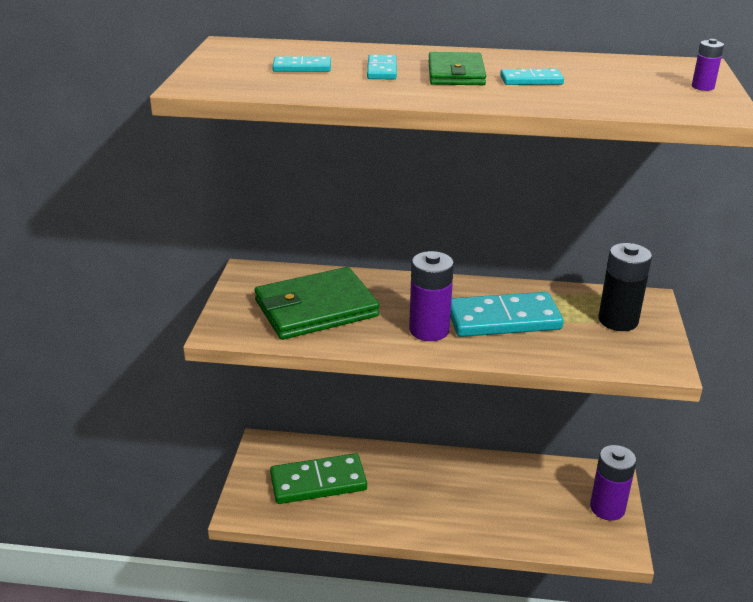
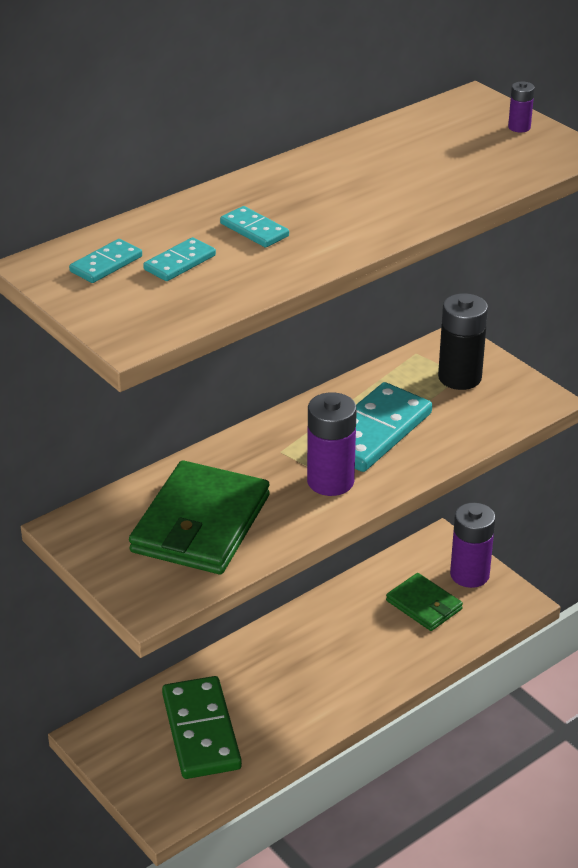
camera: 45 degrees left, 5 degrees up
(318, 482) = (201, 731): green domino -> green domino turned 45 degrees counterclockwise
(456, 74) = (321, 203): green wallet -> green wallet (424, 605)
(531, 80) = (391, 181): turquoise domino -> turquoise domino (106, 264)

